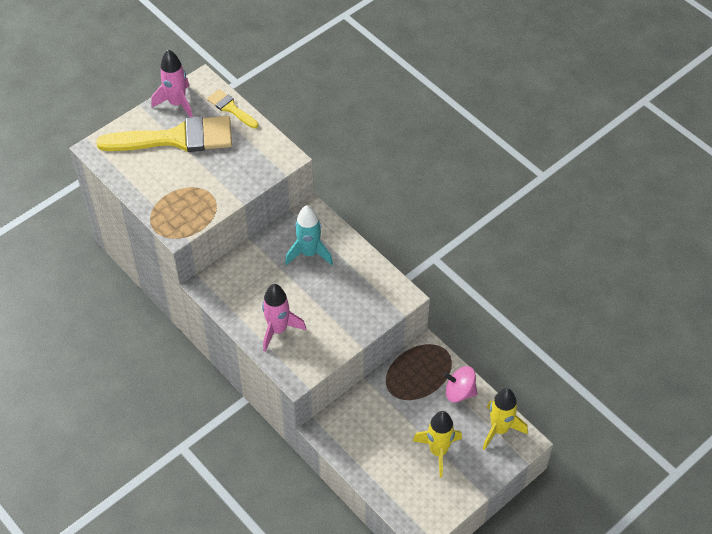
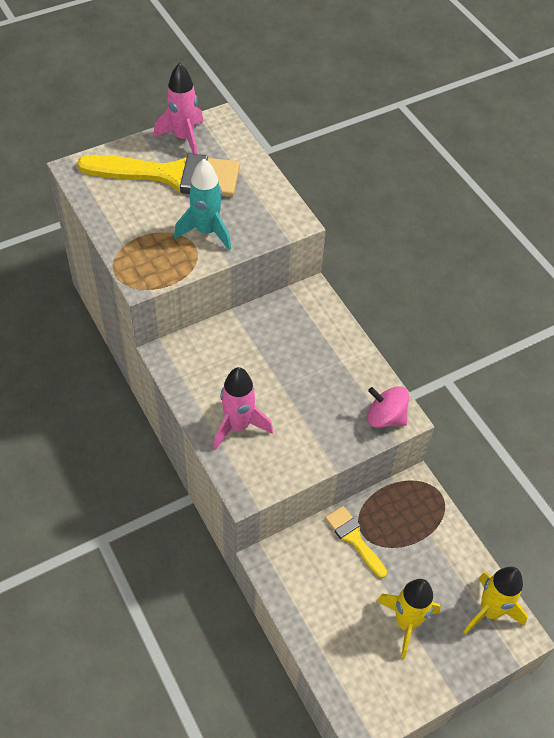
camera: 10 degrees right, 0 degrees up
(231, 108) = (244, 154): yellow brush -> yellow brush (354, 538)
(309, 253) = (298, 341): turquoise rocket -> turquoise rocket (206, 232)
(459, 392) = (447, 550): pink spinning top -> pink spinning top (385, 417)

